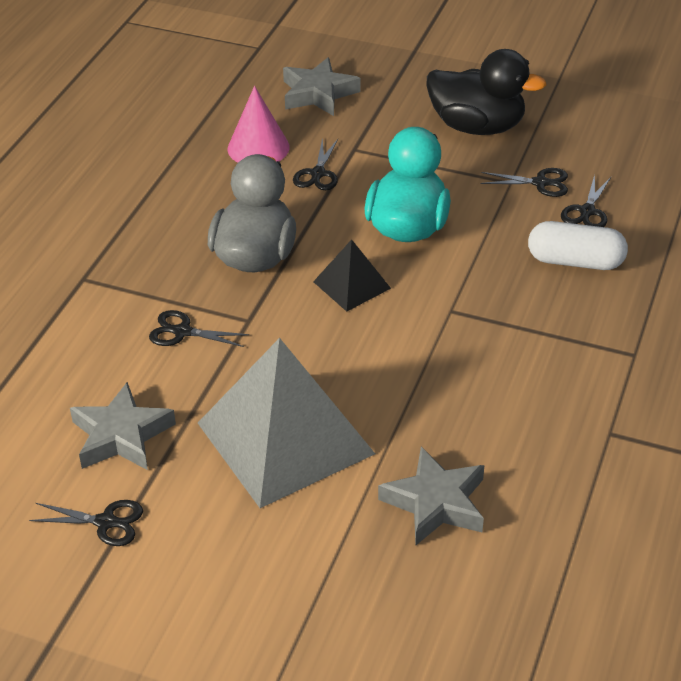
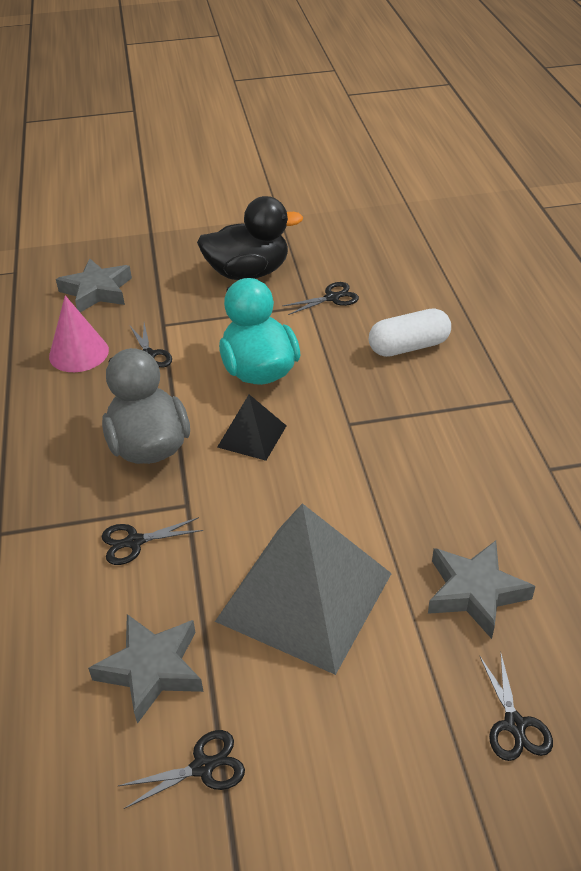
camera: 30 degrees left, 0 degrees up
(587, 211) = (384, 306): black scissors -> black scissors (515, 725)

